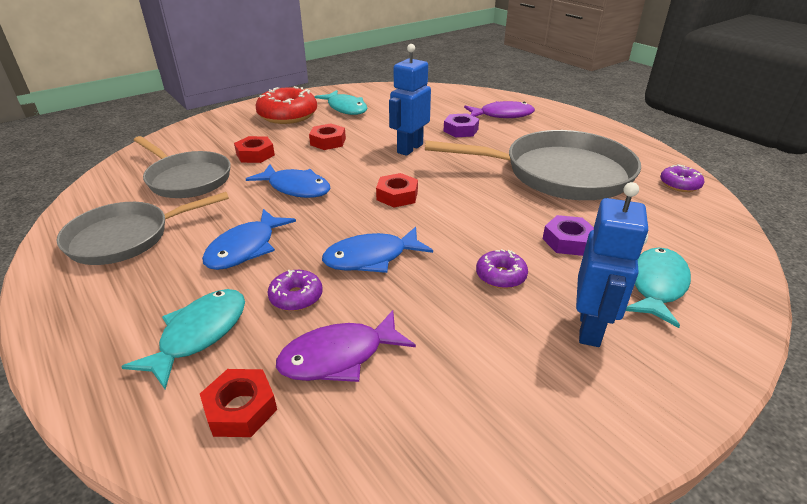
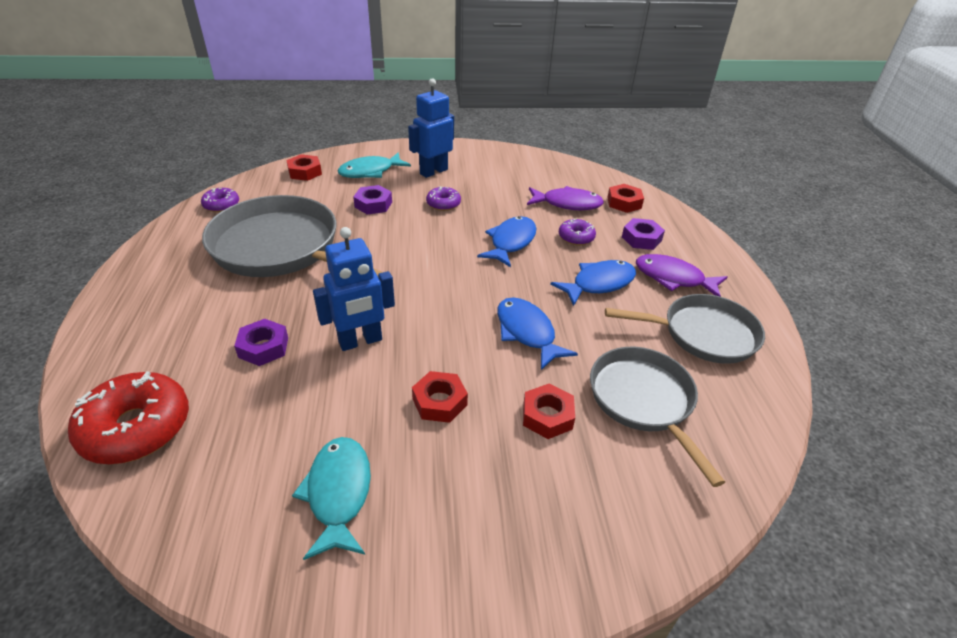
camera: 150 degrees left, 5 degrees up
(199, 334) = (641, 239): turquoise fish -> purple nut
(288, 115) = (448, 519): red donut -> red donut (136, 428)
(371, 258) = (511, 242): blue fish -> blue fish turned 75 degrees counterclockwise
(397, 195) = (442, 284): red nut -> red nut (305, 172)
(502, 115) = (170, 353): purple fish -> purple fish (673, 278)

